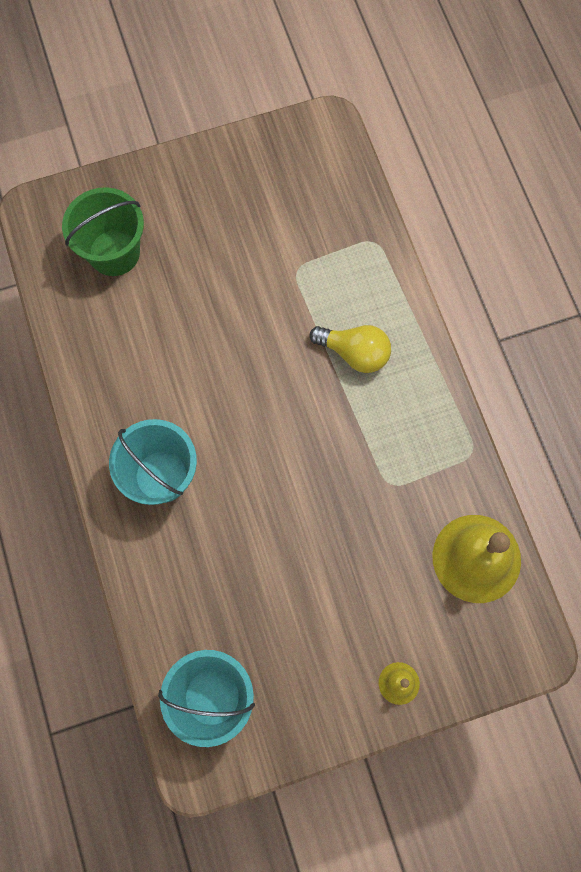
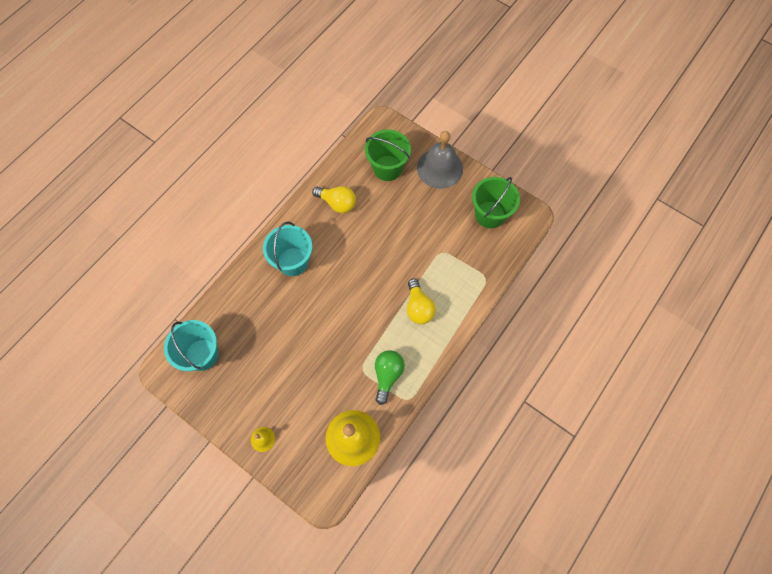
camera: 55 degrees right, 5 degrees down
(116, 356) = (337, 203): none -> yellow light bulb
(169, 186) = (440, 168): none -> grey bell
(288, 173) = (489, 214): none -> green bucket
(422, 456) = (387, 375): none -> green light bulb

